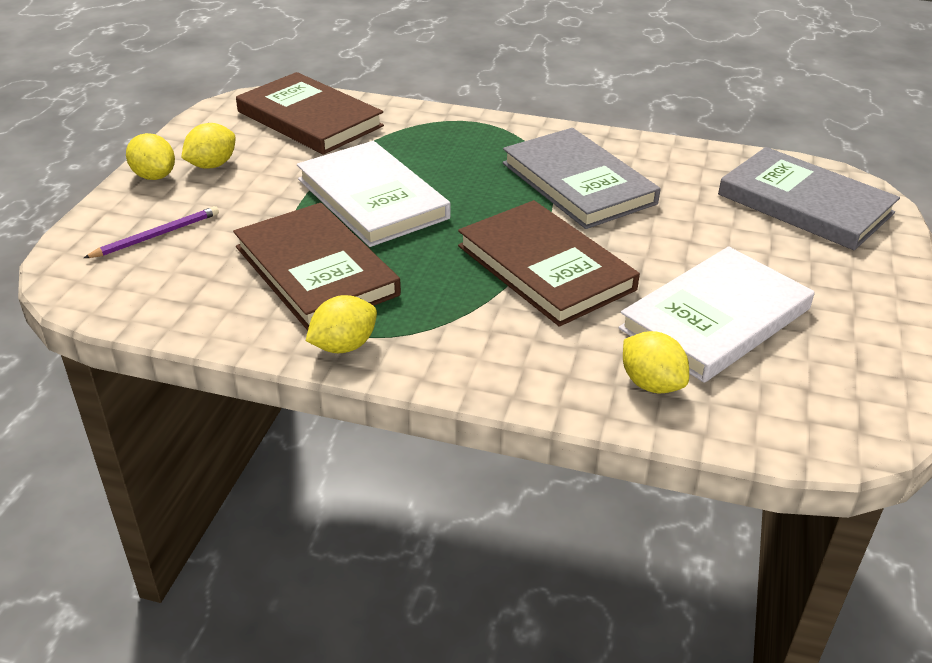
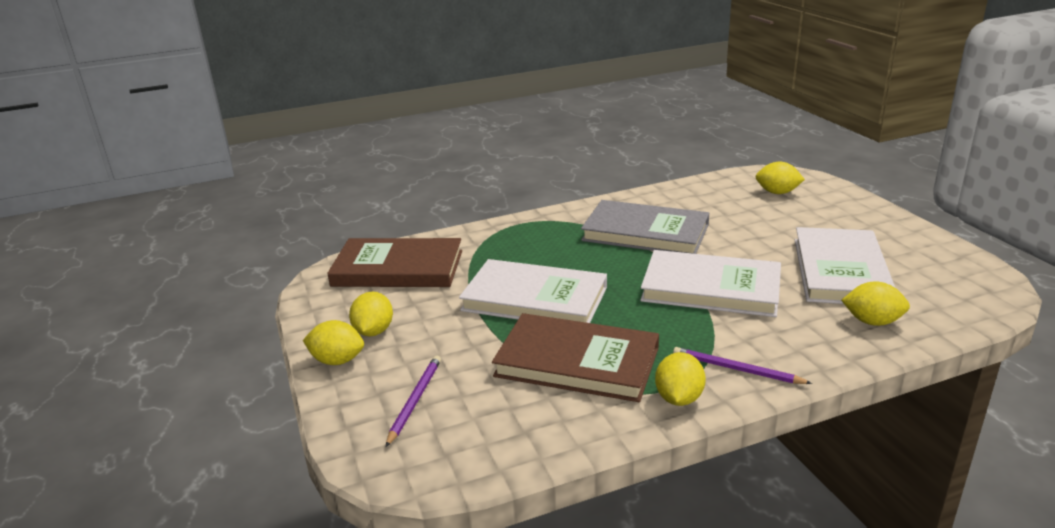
camera: 35 degrees left, 10 degrees down
(435, 351) = (736, 369): none -> purple pencil
(545, 267) = (711, 288): brown book -> white book
(805, 204) = (777, 192): grey book -> yellow lemon

